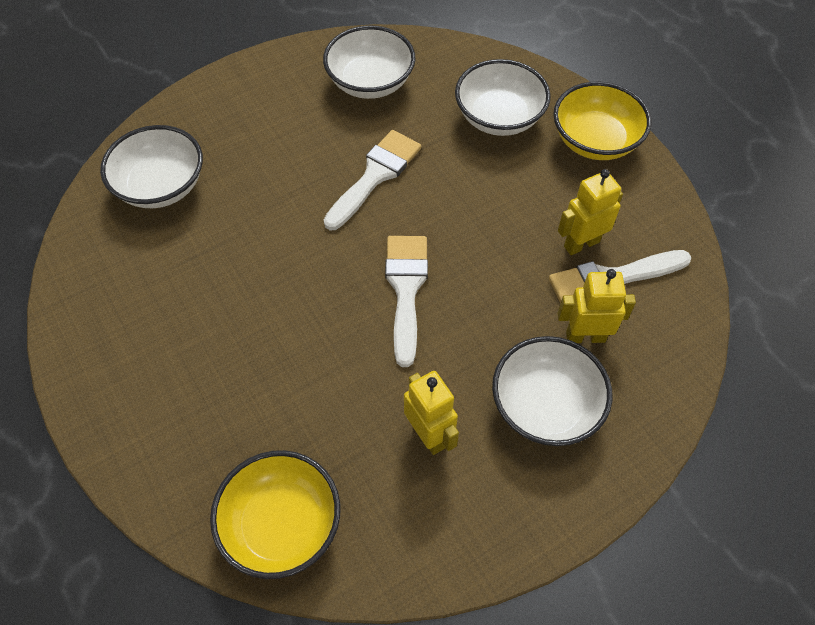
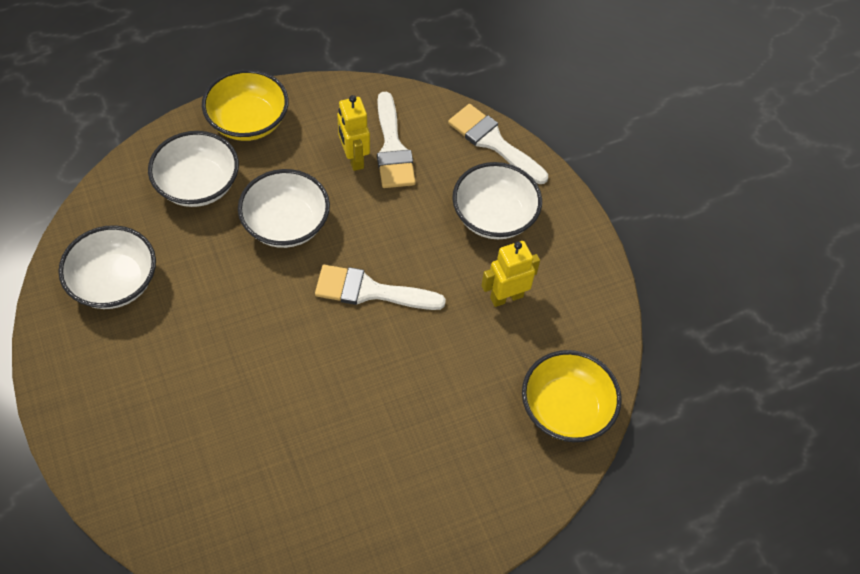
camera: 85 degrees left, 0 degrees up
(161, 186) = (195, 491): white bowl -> white bowl (286, 224)
(375, 175) = (238, 295): white brush -> white brush (493, 142)
(585, 336) = (440, 177): yellow robot -> none

